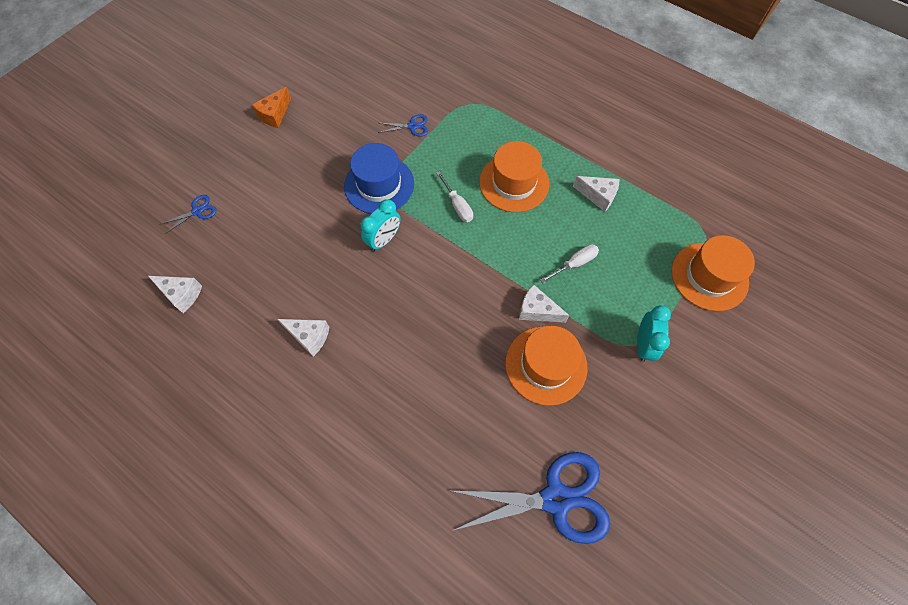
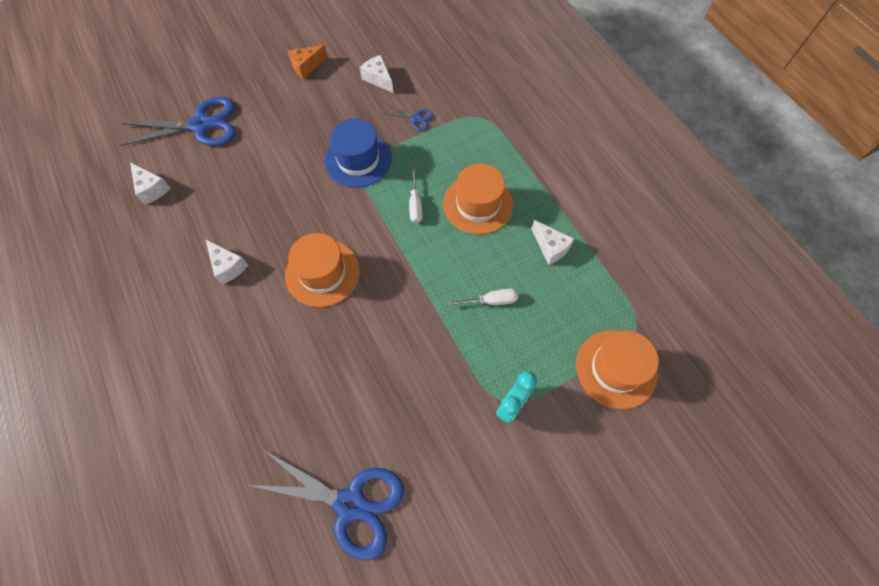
camera: 25 degrees right, 0 degrees up
(197, 211) = (201, 125): blue scissors -> blue scissors, size x2.28
(384, 240) = (335, 209): turquoise clock -> none
(537, 310) = (431, 328): white cheese -> white cheese (378, 79)
(546, 365) = (411, 381): orange hat -> orange hat (322, 273)

